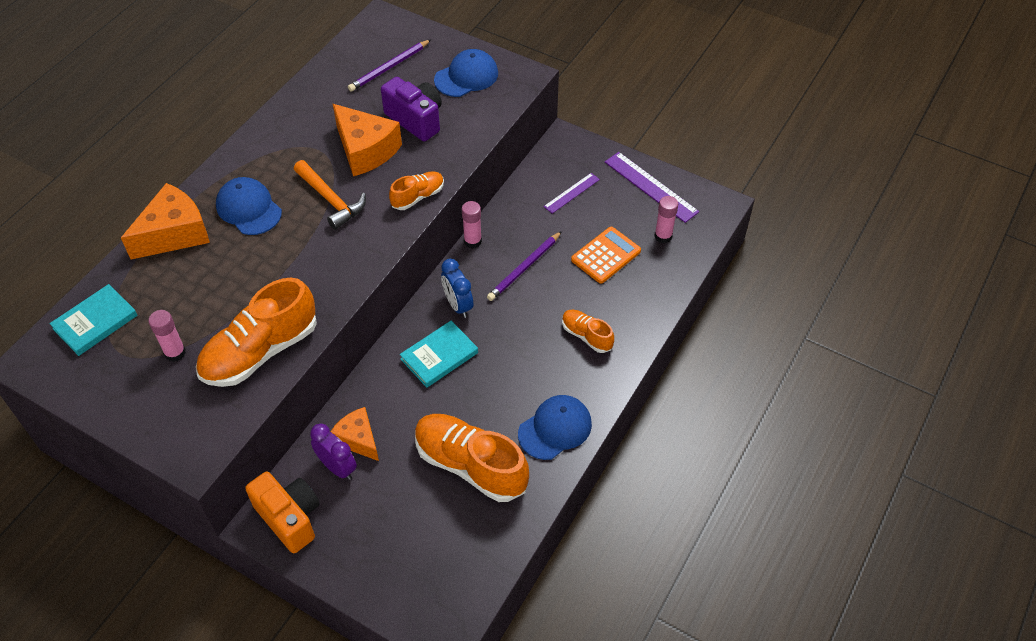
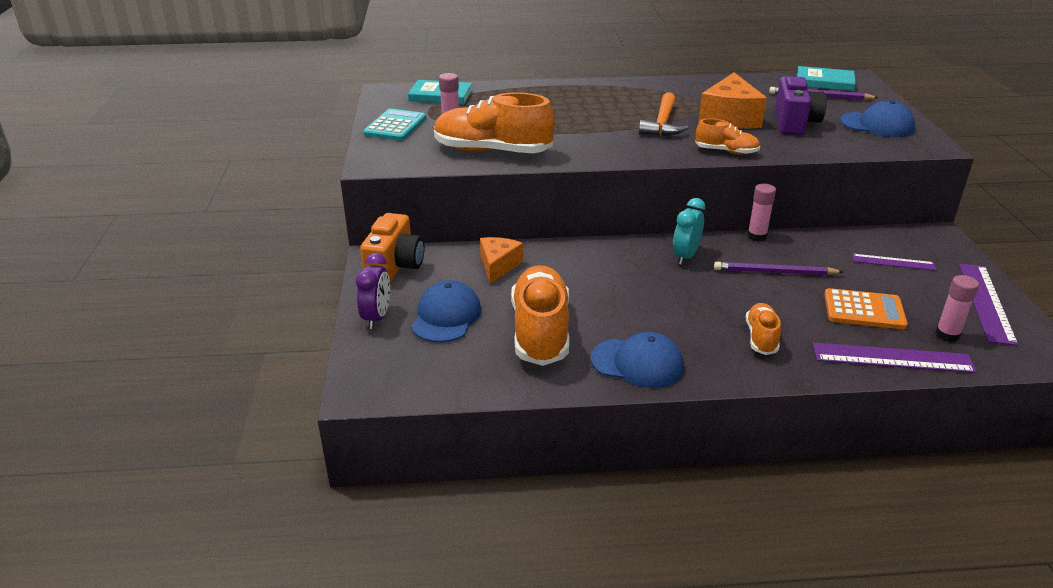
camera: 55 degrees right, 20 degrees down
(128, 398) = (395, 126): none -> turquoise calculator
(174, 233) = (545, 90): orange cheese -> none
(249, 209) = (605, 102): blue cap -> blue cap (446, 316)
(337, 467) = (462, 268): purple clock -> purple clock (377, 318)
(439, 356) = (624, 269): turquoise book -> turquoise book (824, 82)
(458, 305) = (685, 256): blue clock -> turquoise clock
(661, 284) = (892, 358): none -> purple ruler

